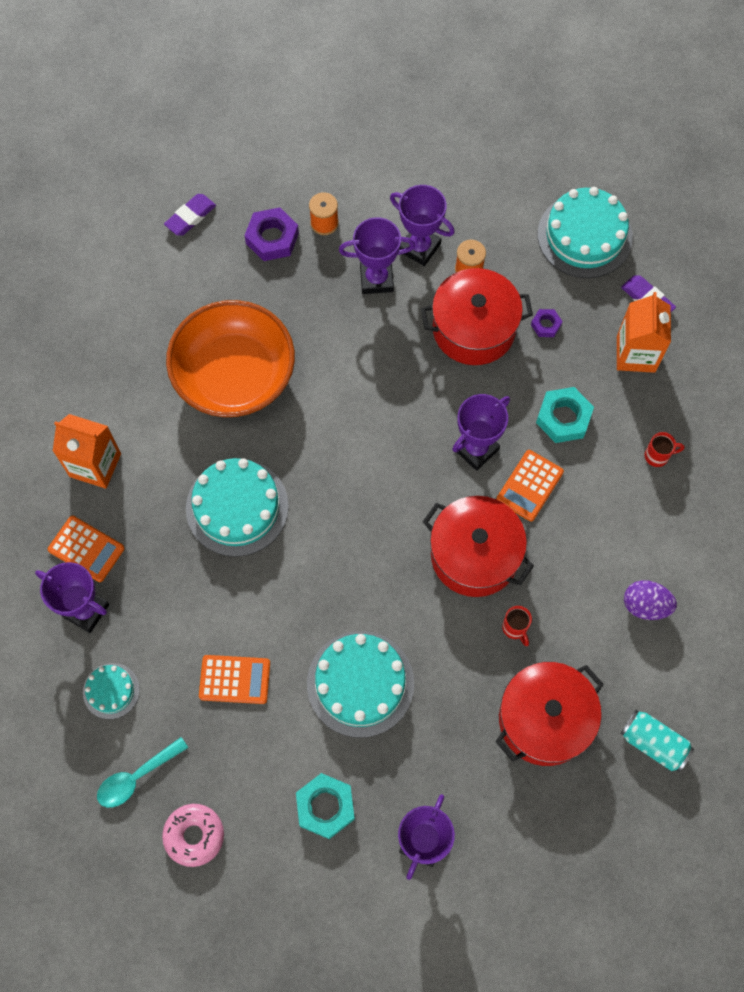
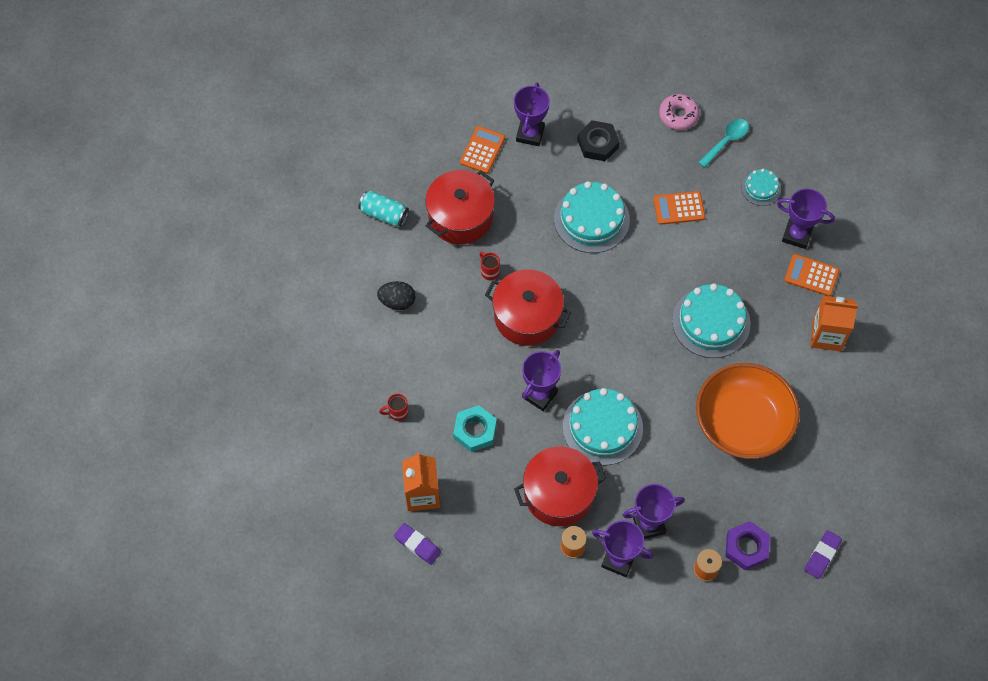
camera: 170 degrees right, 5 degrees down
(325, 807) = (598, 144): turquoise nut -> black nut
(530, 486) = (494, 373): orange calculator -> orange calculator (482, 150)
(546, 325) = (500, 507): purple nut -> none
(584, 236) = (477, 596): turquoise cake -> turquoise cake (602, 427)
(645, 605) = (397, 301): purple egg -> black egg

